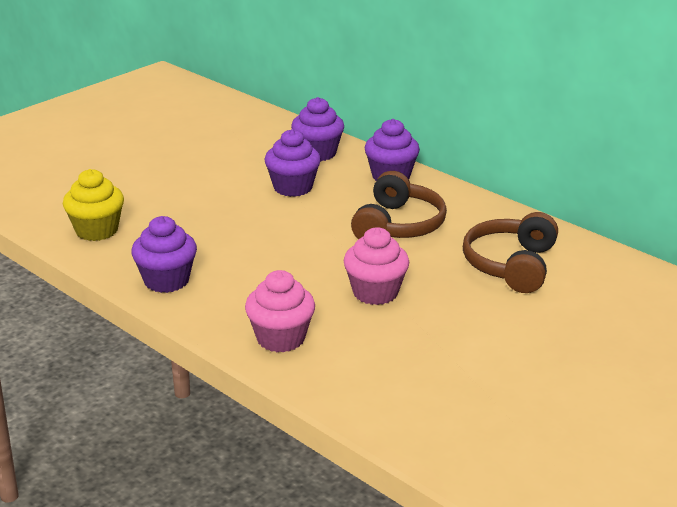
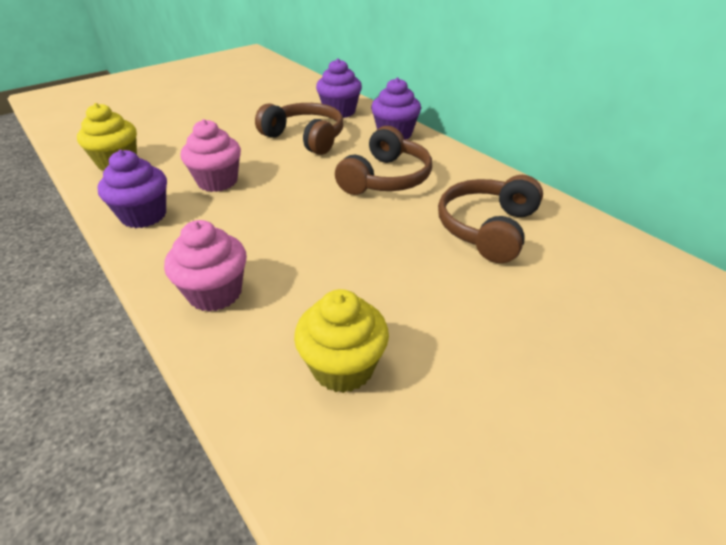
camera: 10 degrees right, 10 degrees up
(293, 187) = (305, 138): purple cupcake -> brown headphones
(375, 292) = (337, 247): pink cupcake -> pink cupcake (217, 181)
(417, 378) = (343, 367): none -> yellow cupcake

